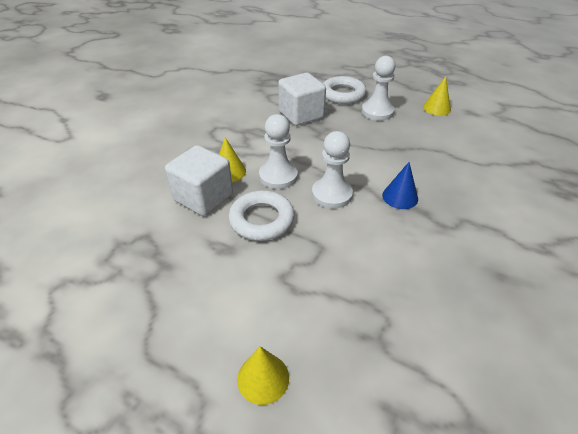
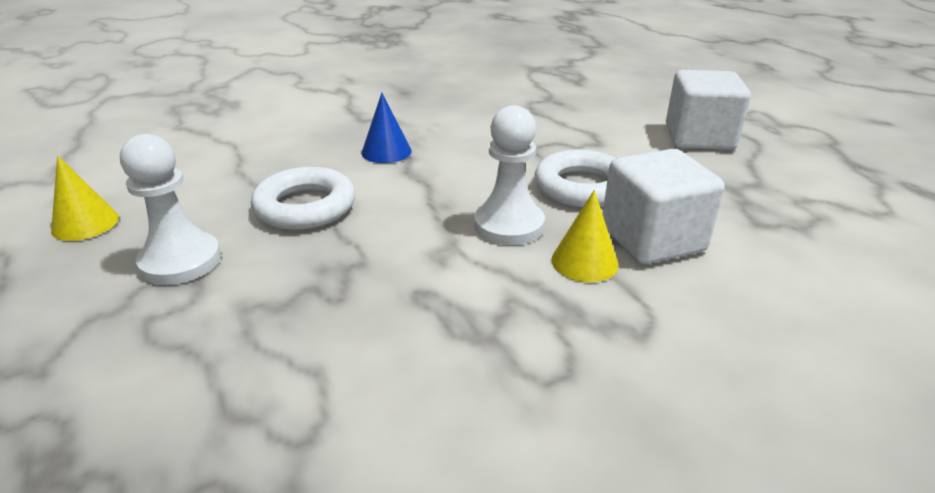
camera: 145 degrees left, 10 degrees down
(263, 378) = (657, 109): yellow cone -> none
(301, 115) = (320, 324): white cube -> white cube (699, 138)
(332, 194) = (461, 180): white pawn -> none
(342, 94) = (144, 339): white ring -> white ring (305, 207)

